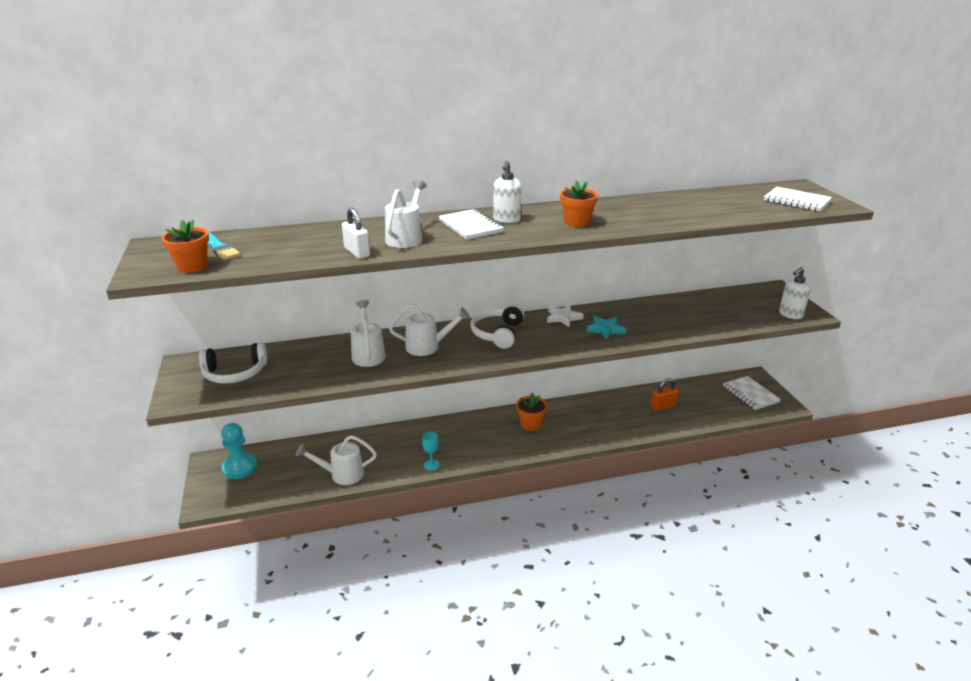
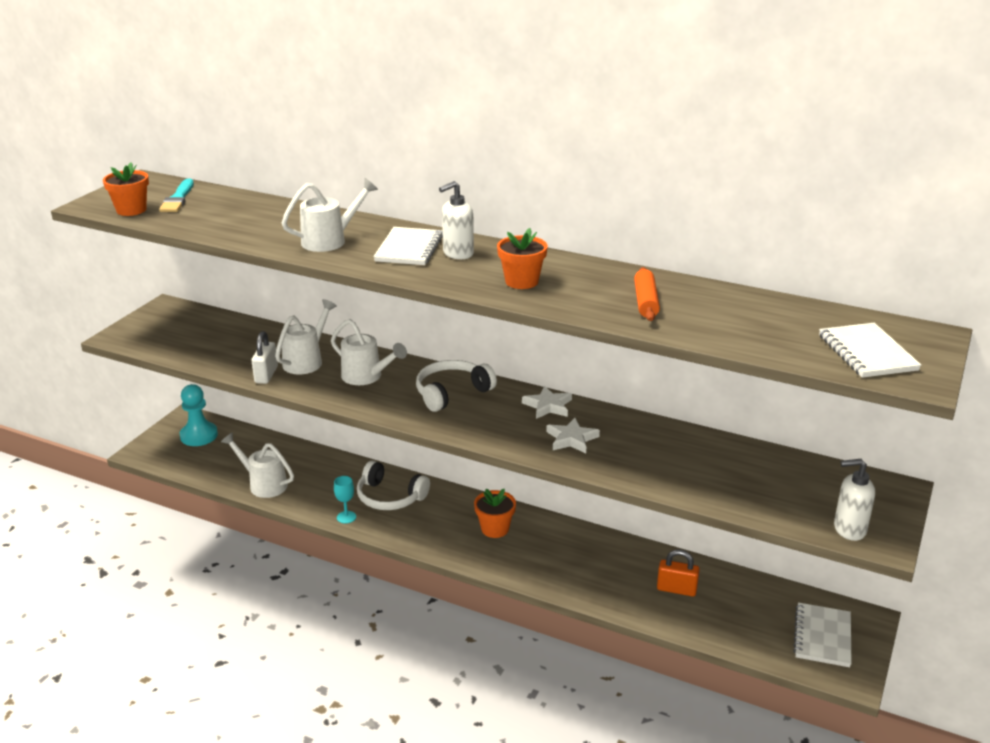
camera: 40 degrees right, 0 degrees up
(235, 373) = (186, 332): white headphones -> white headphones (390, 497)
(357, 252) = (263, 241): white padlock -> white padlock (266, 375)
(605, 329) = (571, 439): turquoise star -> white star
(660, 211) = (645, 302): none -> orange rolling pin

